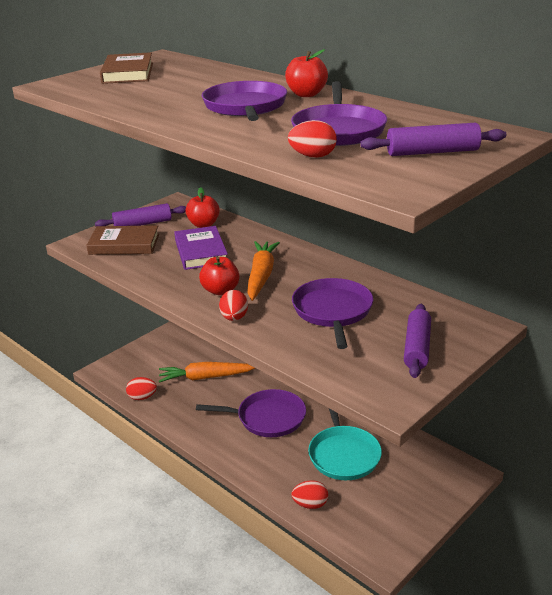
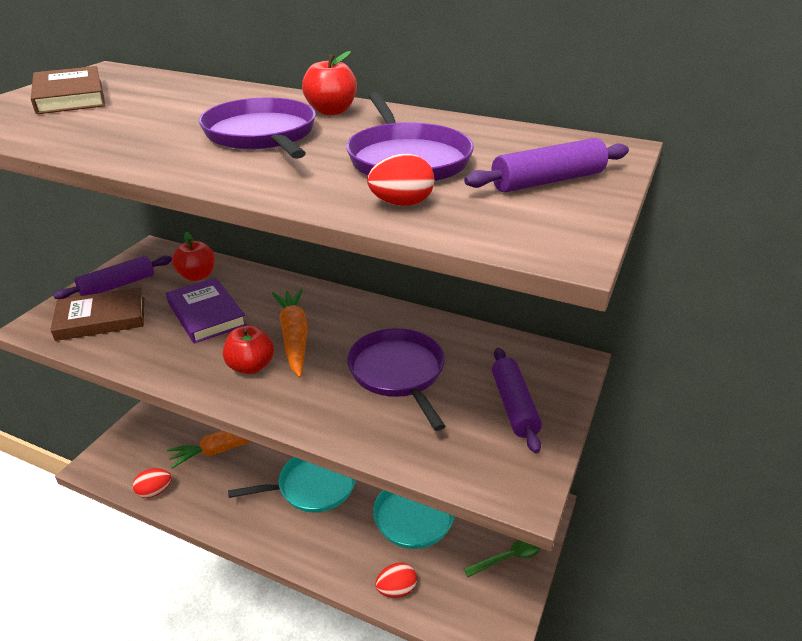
camera: 20 degrees left, 5 degrees up
(234, 318) = (283, 404): red egg -> none
(267, 418) = (313, 486): purple pan -> turquoise pan
(417, 504) = (508, 558): none -> green spoon

